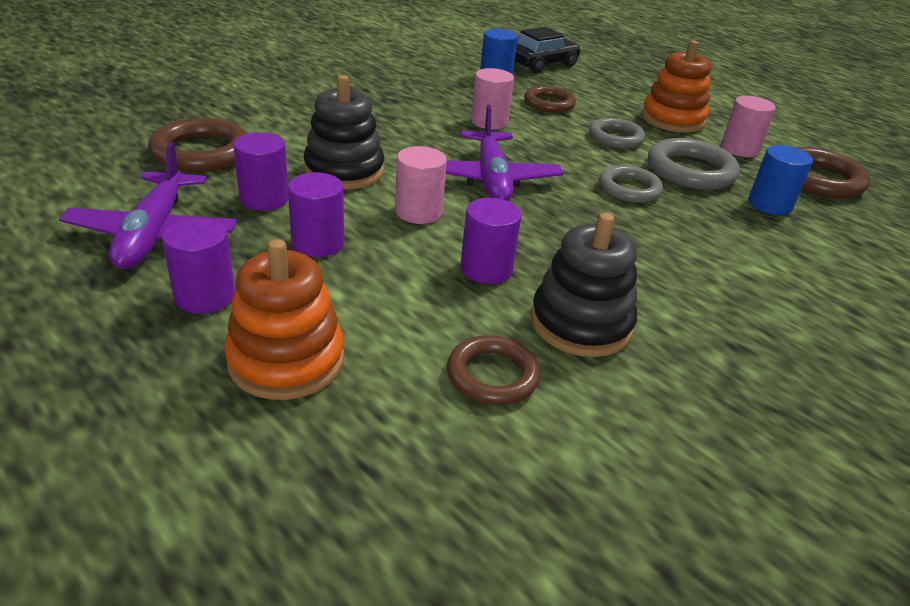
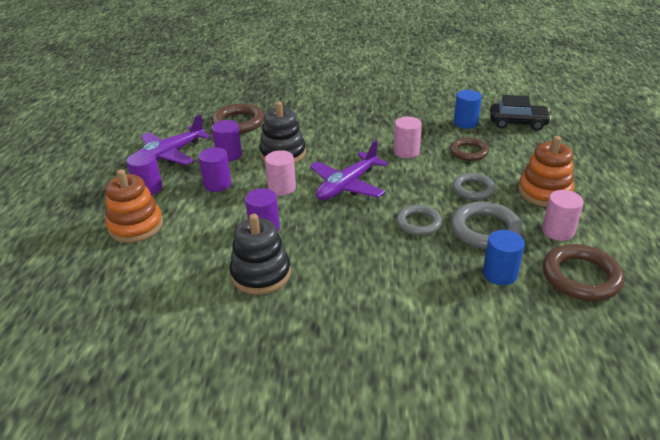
camera: 50 degrees right, 0 degrees up
(492, 375) = (189, 272): brown ring -> none

